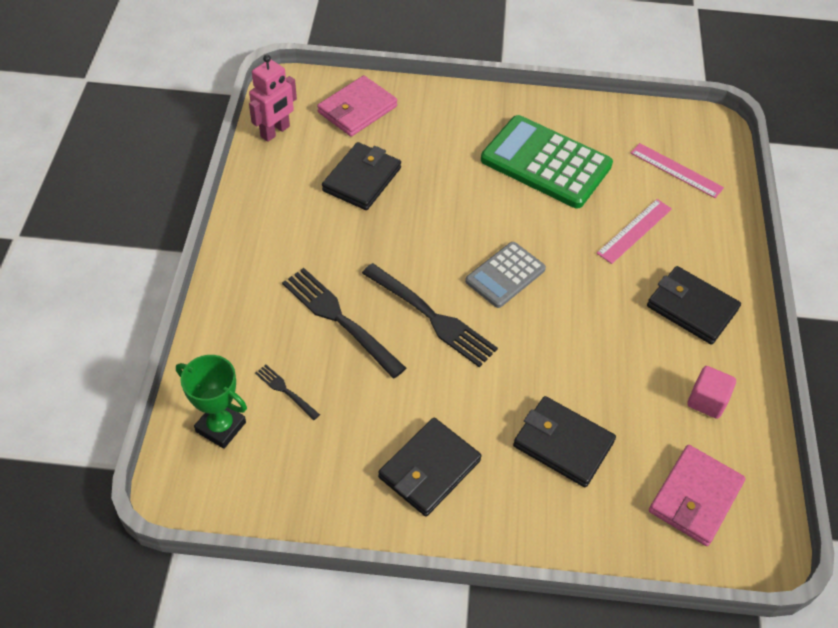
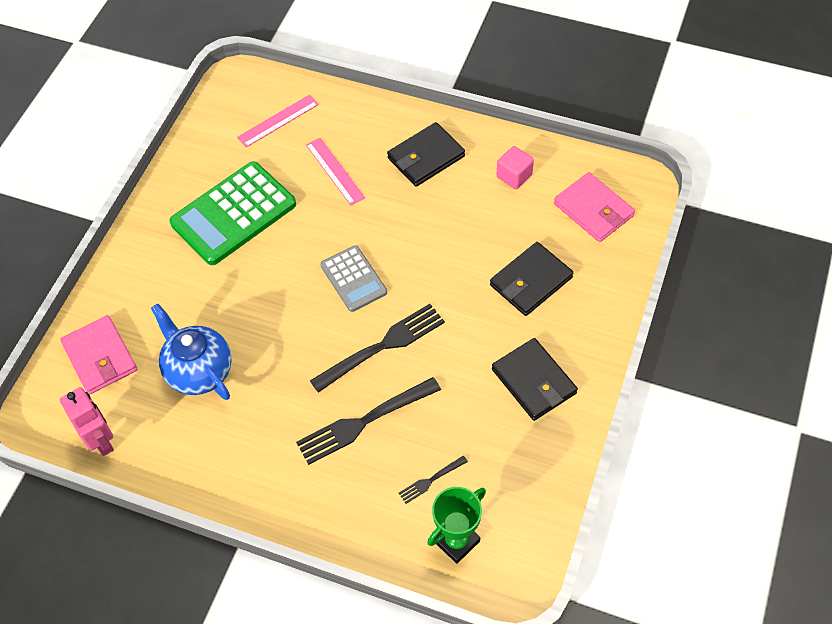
camera: 70 degrees left, 5 degrees up
(362, 179) = (199, 371): black wallet -> blue teapot

